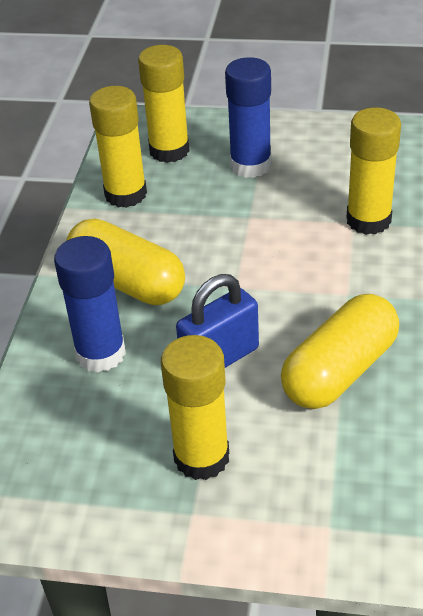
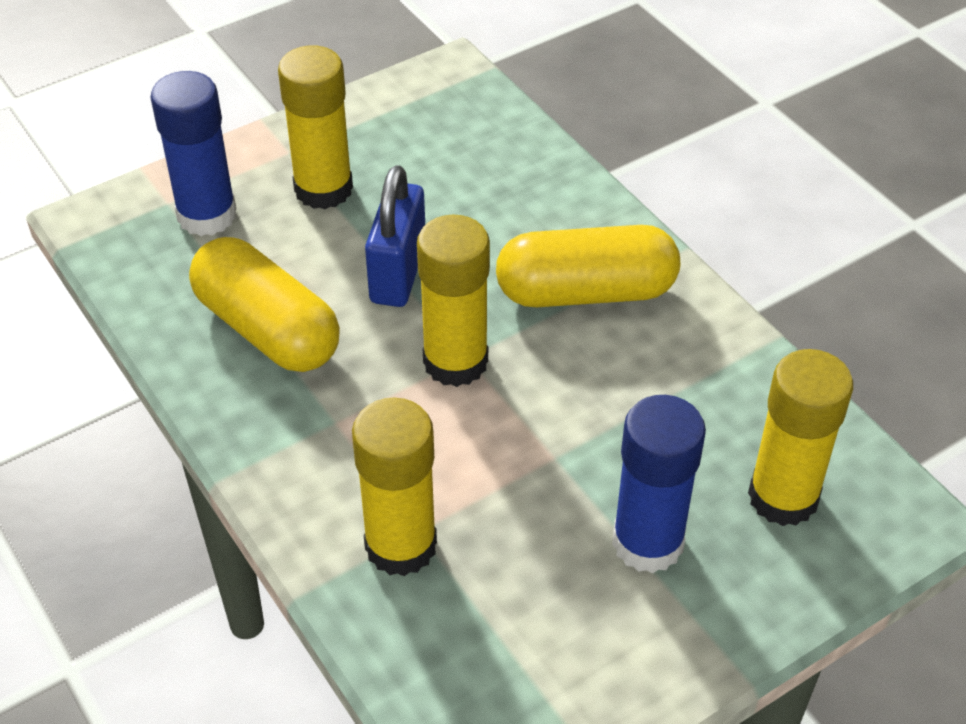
camera: 135 degrees right, 5 degrees up
(100, 353) = (516, 213): blue glue stick -> blue glue stick (207, 215)
(125, 194) = (739, 394): yellow glue stick -> yellow glue stick (455, 362)
(339, 371) = (267, 329): yellow capsule -> yellow capsule turned 45 degrees counterclockwise

